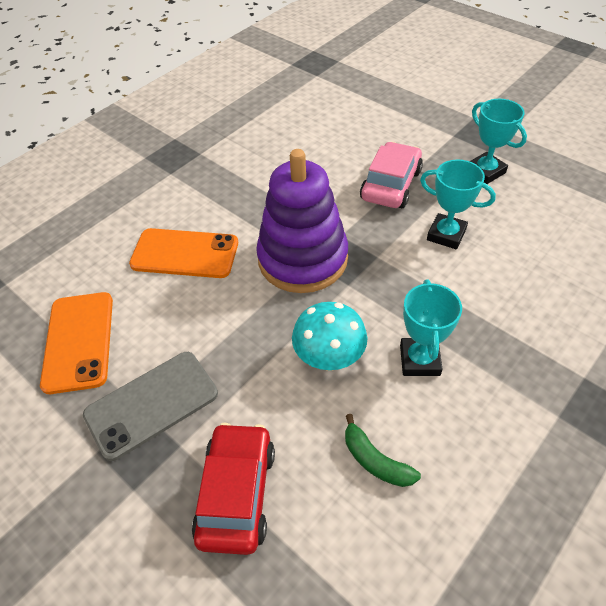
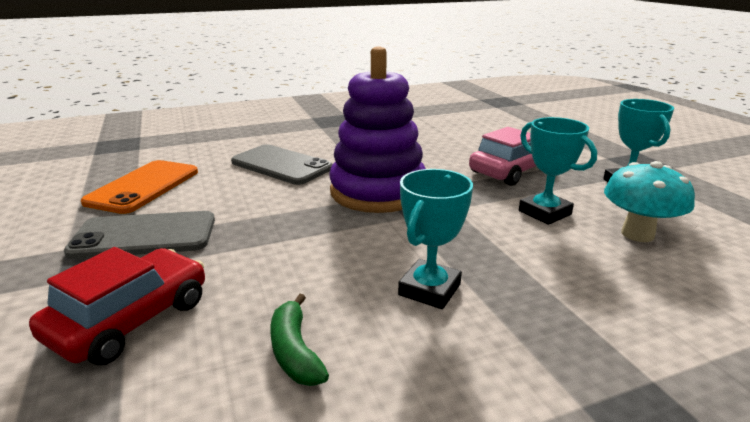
camera: 25 degrees right, 25 degrees down
(185, 253) = (281, 165): orange phone -> grey phone
(329, 358) = (332, 258): turquoise mushroom -> turquoise mushroom (637, 234)

